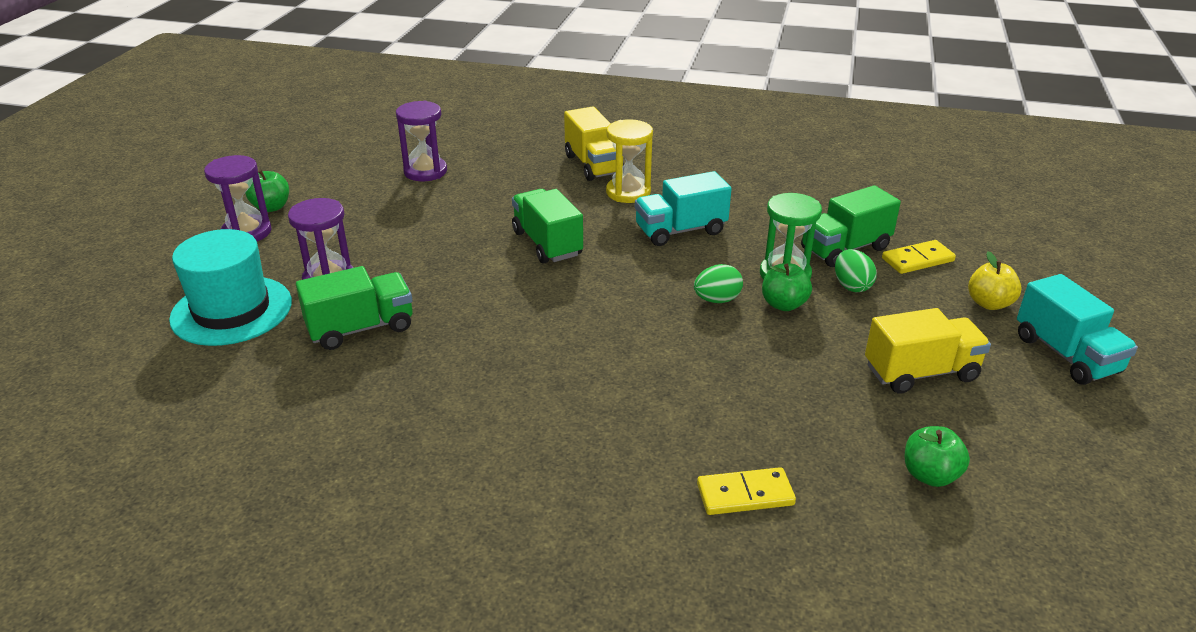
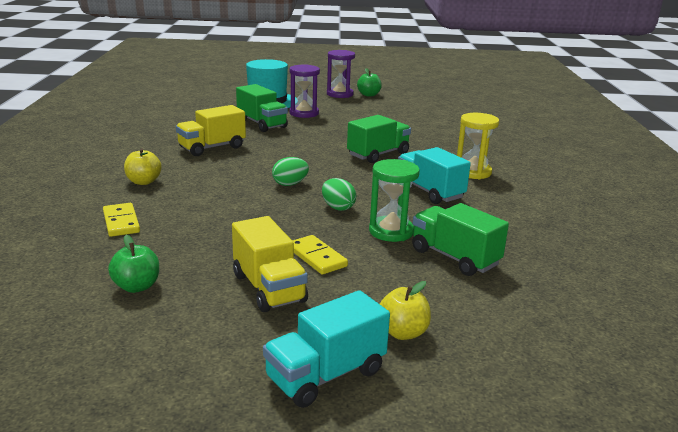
camera: 75 degrees right, 10 degrees down
(425, 171) = (442, 118): purple hourglass -> none
(591, 472) = (143, 182): none -> yellow apple
(593, 165) = (504, 159): yellow truck -> yellow truck (212, 148)
(783, 304) = (344, 231): green apple -> none
(851, 286) = (391, 260): green egg -> green egg (290, 184)
(917, 260) = (462, 294): yellow domino -> yellow domino (317, 257)

